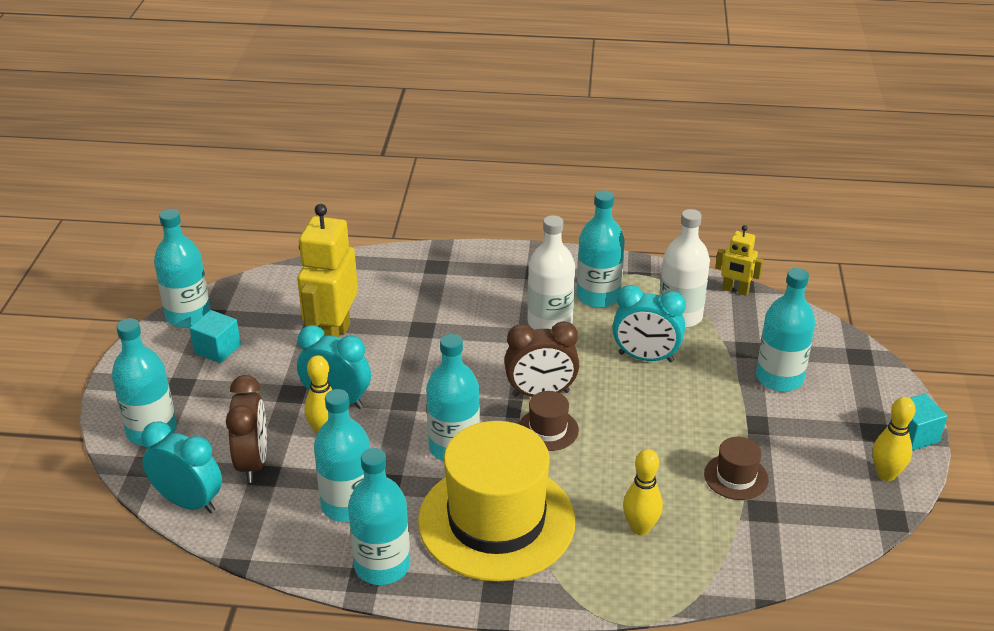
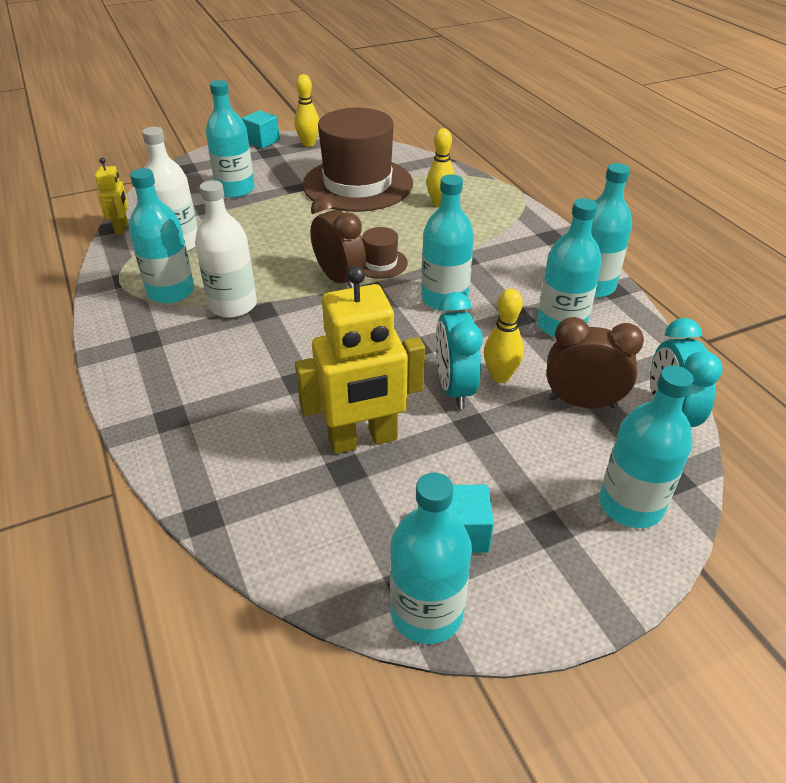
camera: 120 degrees left, 5 degrees up
(253, 462) = (582, 402): brown clock -> brown clock turned 45 degrees clockwise
(496, 521) = (496, 255): yellow hat -> none
(645, 357) = (250, 245): turquoise clock -> none
(736, 477) = (357, 184): brown hat -> brown hat, size x2.37

